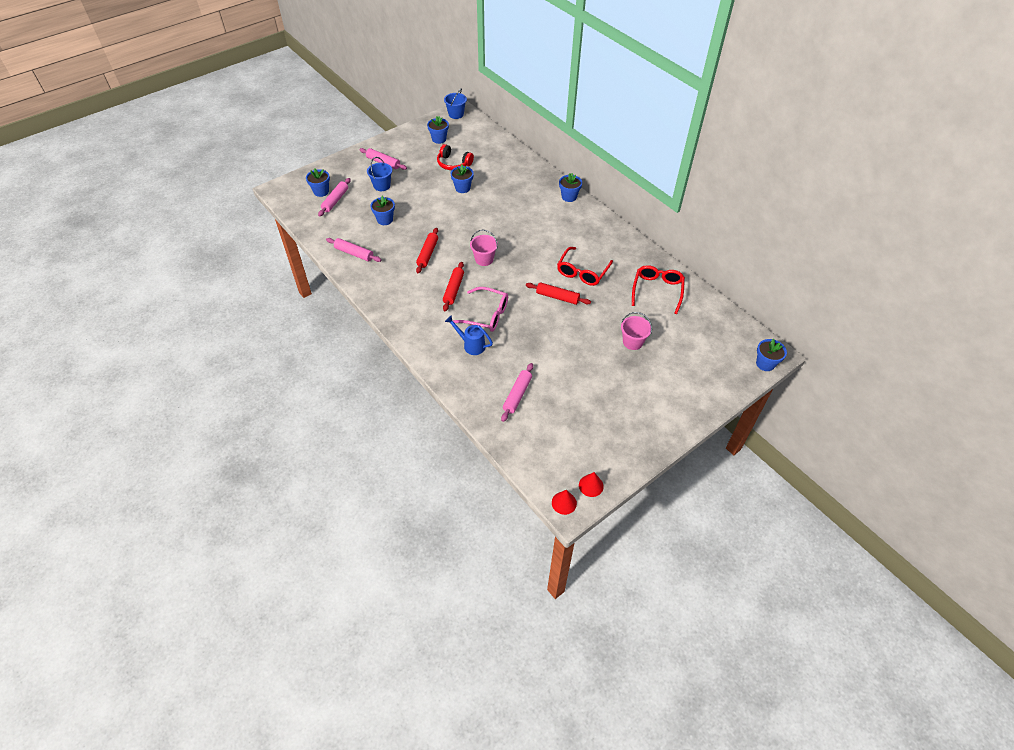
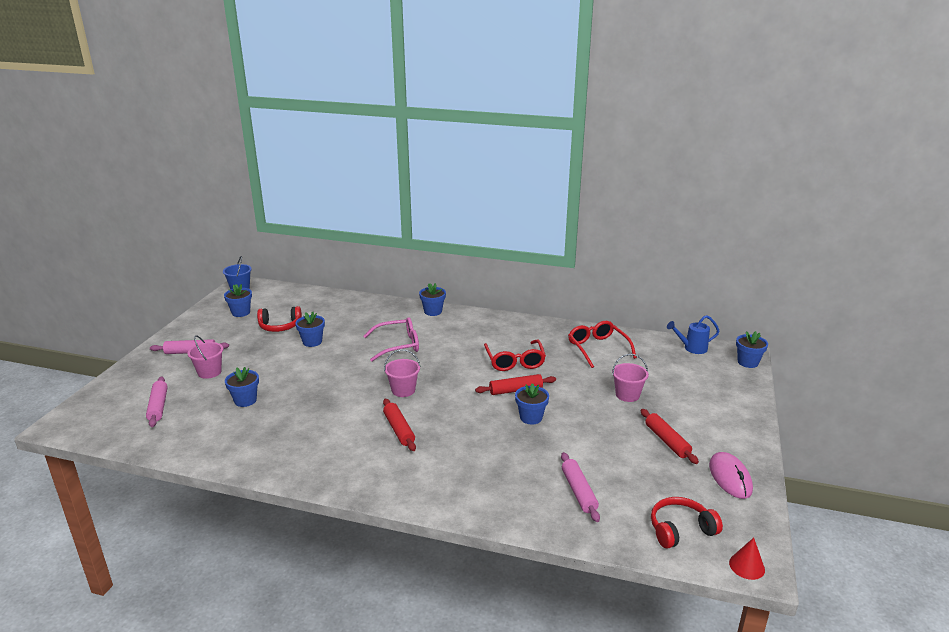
camera: 35 degrees left, 25 degrees down
(321, 191) = (129, 405): blue flower pot -> blue flower pot (531, 417)
(354, 253) = (236, 447): pink rolling pin -> none
(382, 186) = (209, 372): blue bucket -> pink bucket
(427, 254) = (332, 410): red rolling pin -> red rolling pin (667, 441)
(471, 345) = (476, 470): blue watering can -> blue watering can (692, 348)
(486, 315) = (461, 436): pink glasses -> pink glasses (398, 345)
(551, 456) = (680, 529): none -> red headphones
(591, 485) = (748, 534): red cone -> none
(628, 443) = (730, 477): none -> pink mouse

